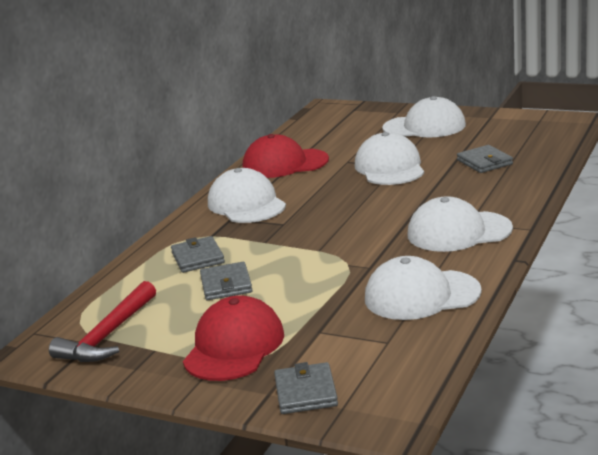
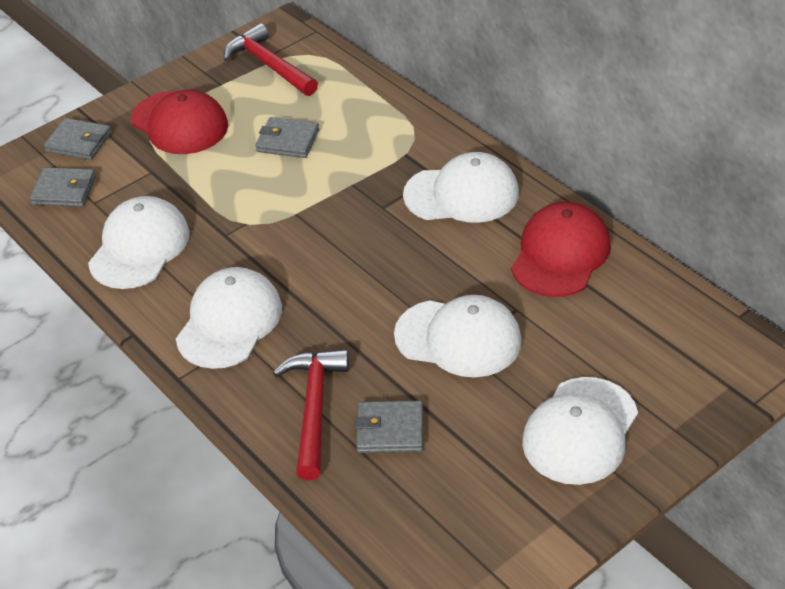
camera: 115 degrees right, 20 degrees up
(198, 258) = (362, 135): grey wallet -> grey wallet (64, 190)
(497, 184) = (314, 409): none -> red hammer

